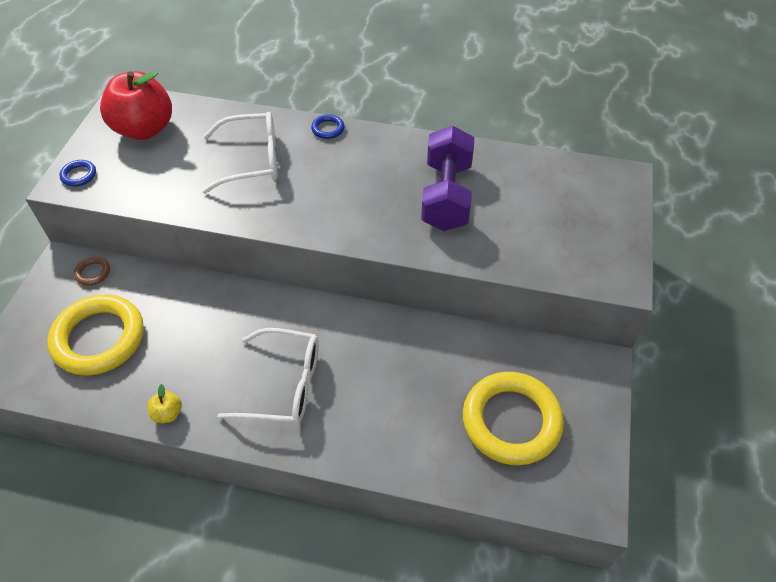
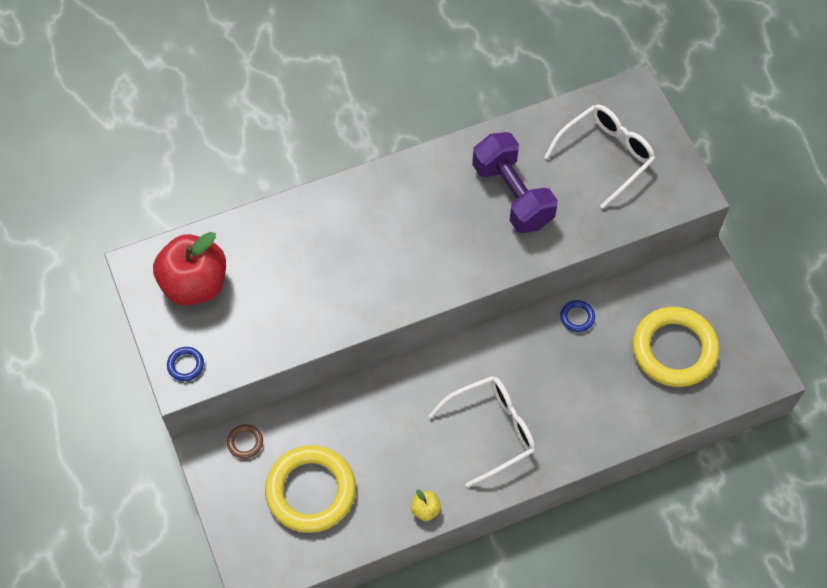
camera: 35 degrees left, 10 degrees up
(251, 160) = (323, 258): white glasses -> white glasses (605, 156)
(328, 129) = (359, 185): blue ring -> blue ring (577, 317)

